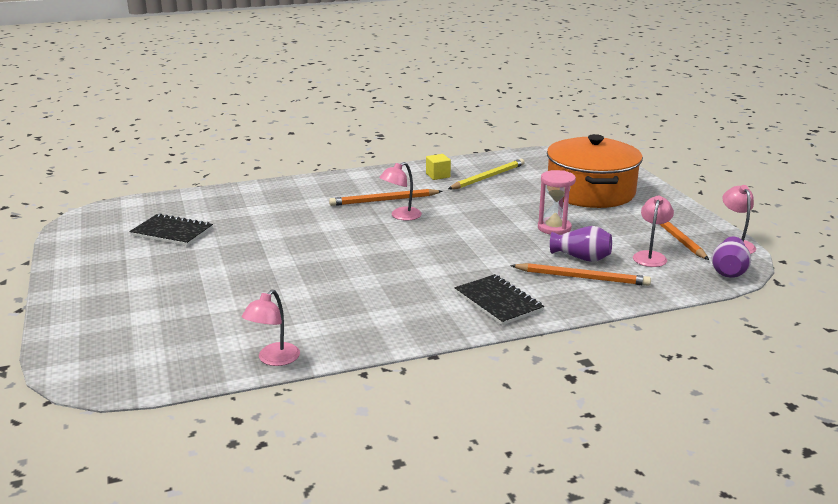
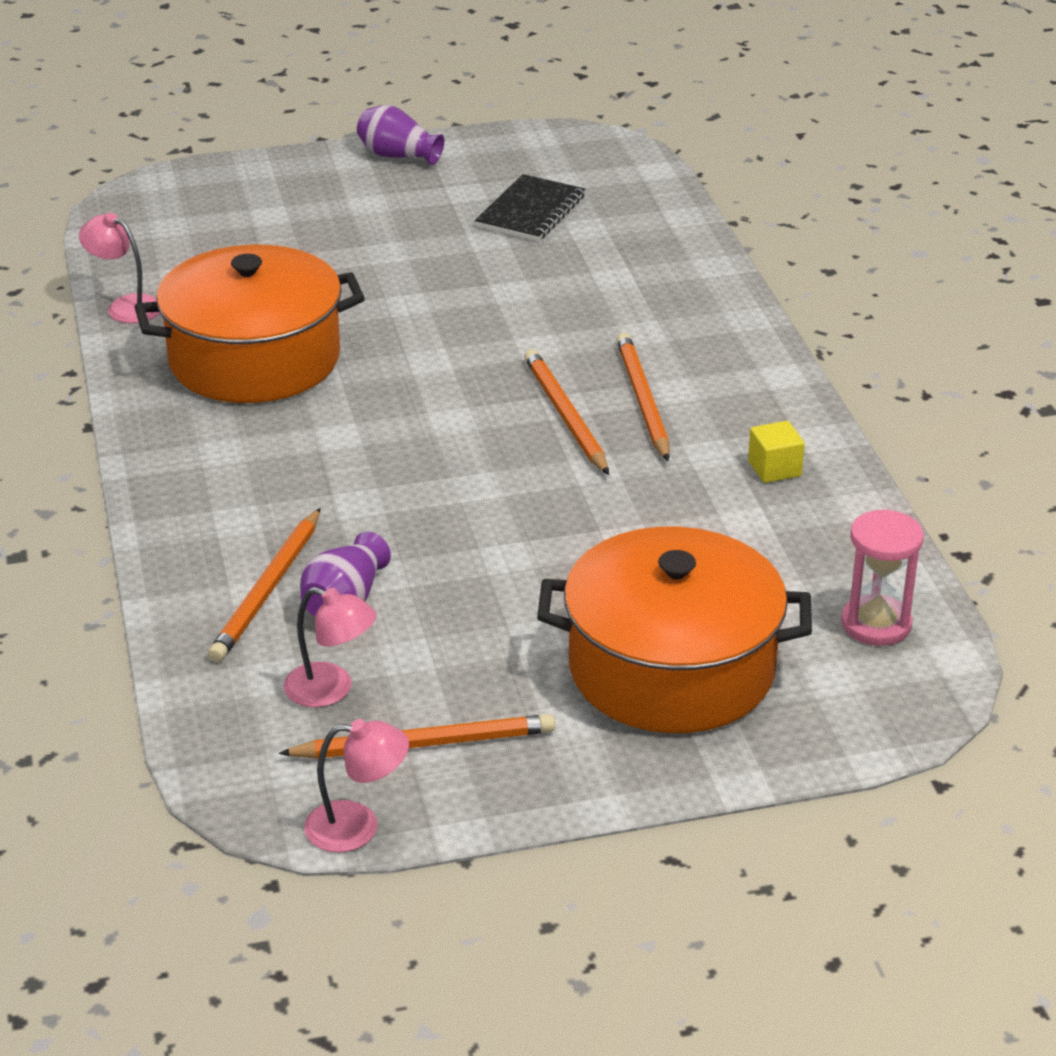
camera: 95 degrees right, 10 degrees up
(348, 303) = (254, 359): none -> orange pot
(401, 216) = (565, 415): pink lamp -> orange pencil
(488, 177) = (764, 533): yellow pencil -> none
(498, 302) = (213, 491): black notebook -> none
(554, 228) = (483, 588): pink hourglass -> pink hourglass (876, 624)
(728, 271) = (240, 781): purple vase -> purple vase (398, 156)

